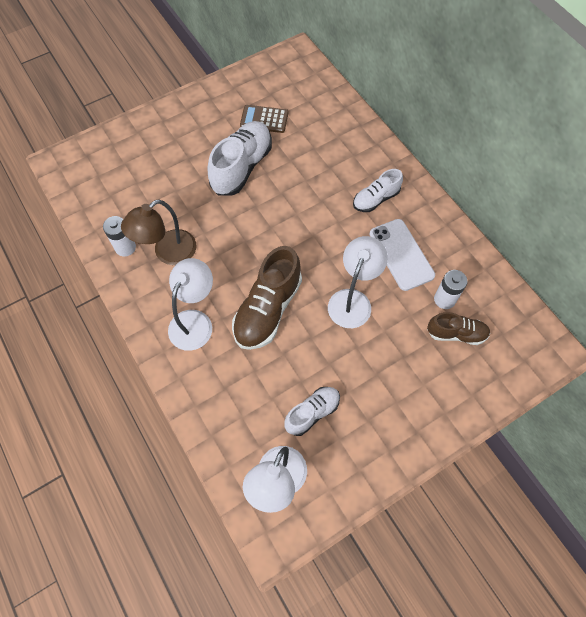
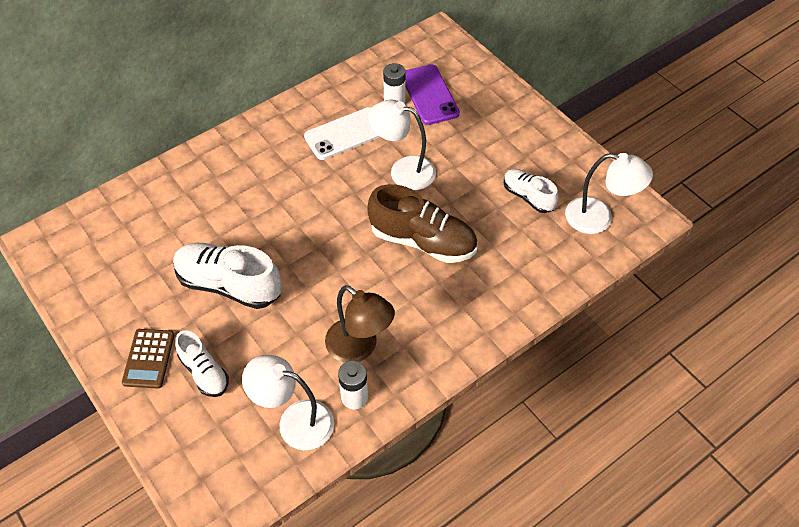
camera: 95 degrees left, 10 degrees down
(195, 321) = (446, 307): white lamp -> white lamp (295, 421)
(264, 119) = (152, 268): brown calculator -> brown calculator (149, 358)
(376, 199) = (277, 155): white shoe -> white shoe (204, 372)
(456, 334) = (429, 95): brown shoe -> purple phone

